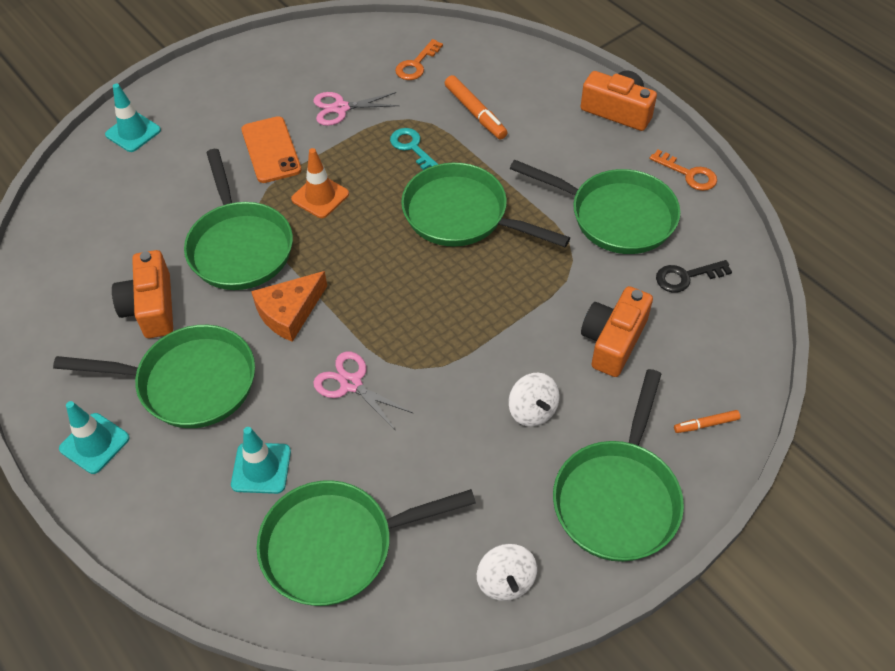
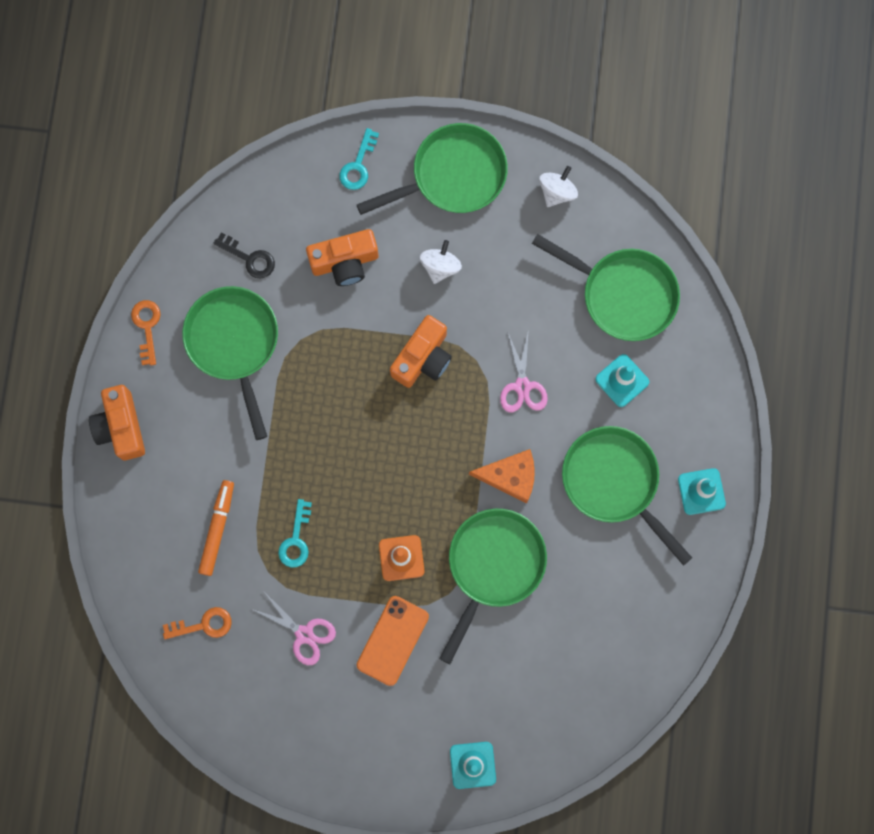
camera: 135 degrees left, 25 degrees up
(151, 307) = (590, 568): orange camera -> orange camera (423, 358)
(461, 215) = (328, 445): green pan -> none
(706, 424) = (358, 165): orange marker -> turquoise key

